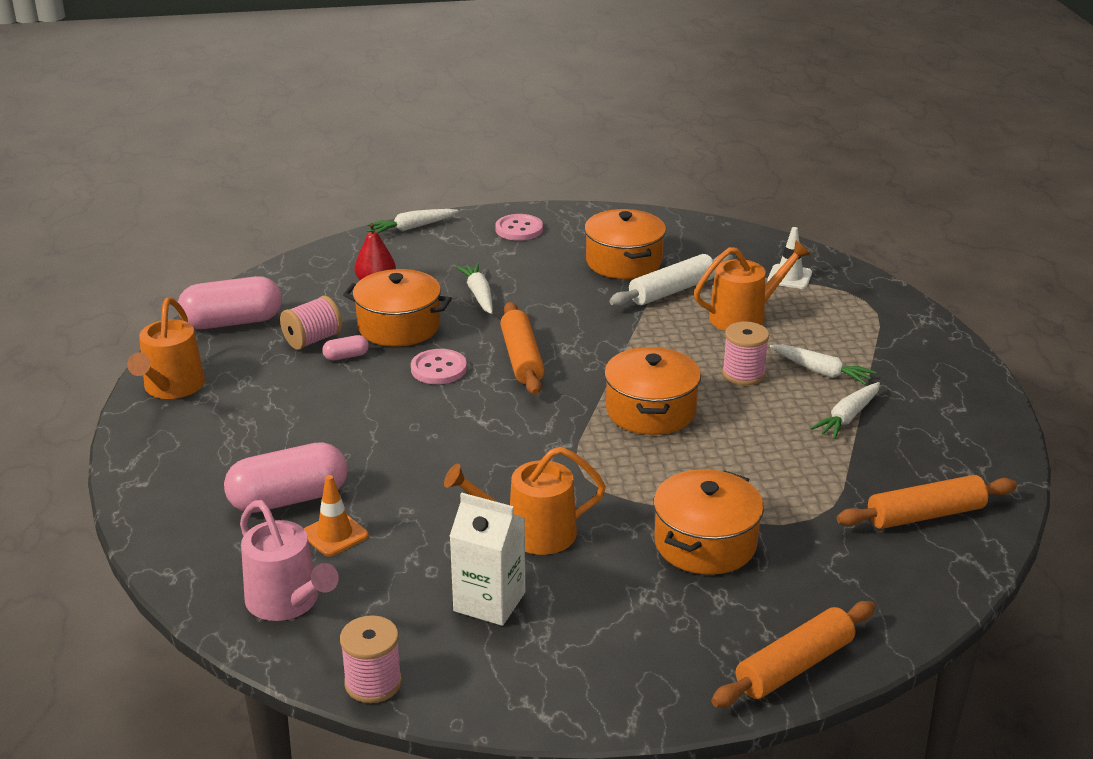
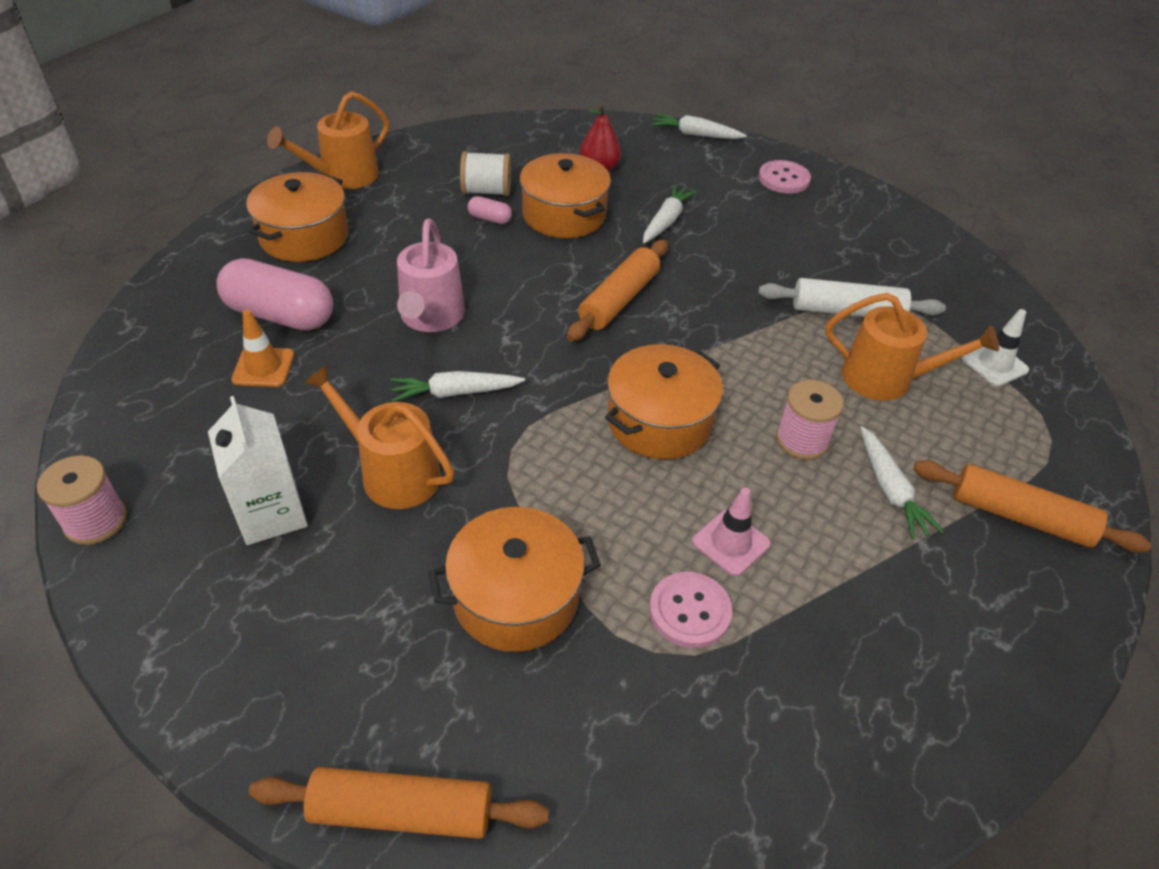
camera: 40 degrees right, 15 degrees up
(232, 322) = (455, 146): pink capsule -> none
(287, 601) = (154, 402): pink watering can -> pink watering can (431, 317)
(313, 340) = (486, 191): pink spool -> white spool
(438, 369) = (540, 270): pink button -> pink button (689, 611)
(624, 262) = (839, 257): orange pot -> orange pot (304, 236)
(778, 446) = (730, 543): none -> pink traffic cone
(847, 417) = (849, 562): white carrot -> white carrot (455, 393)
(925, 515) = (781, 747): orange rolling pin -> orange rolling pin (1020, 517)

